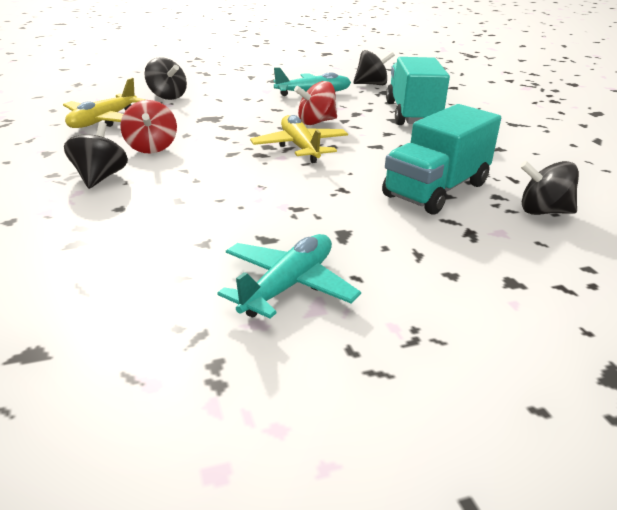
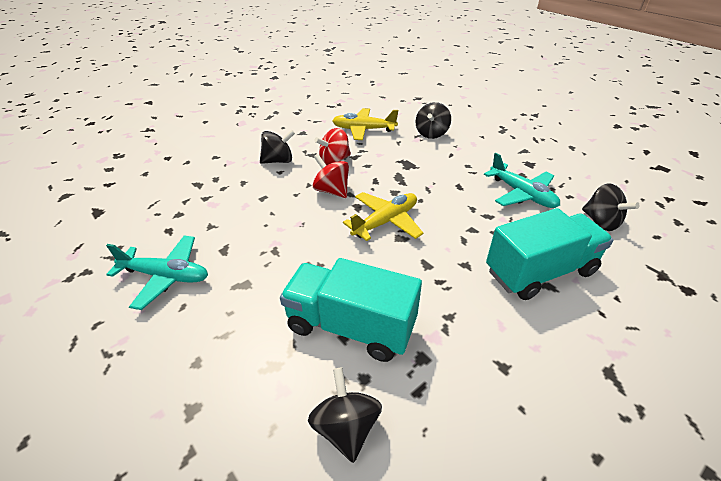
camera: 70 degrees right, 10 degrees up
(316, 122) = (450, 215): red spinning top -> red spinning top (332, 191)

